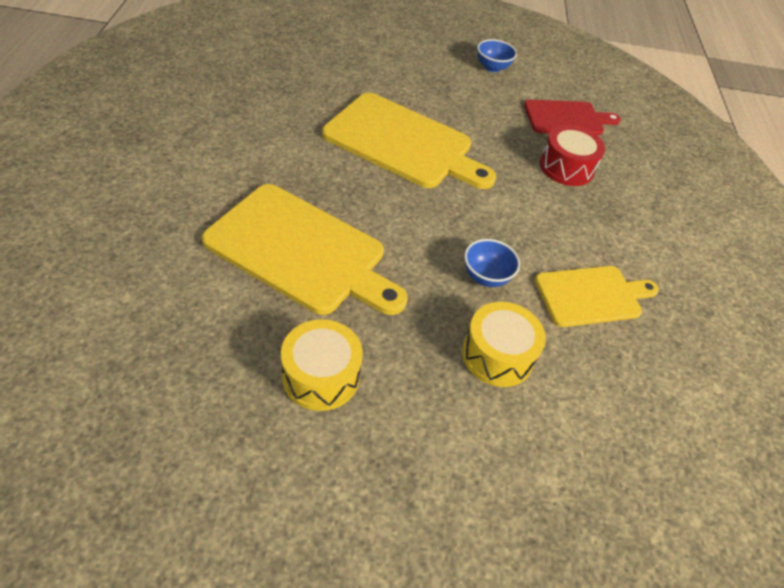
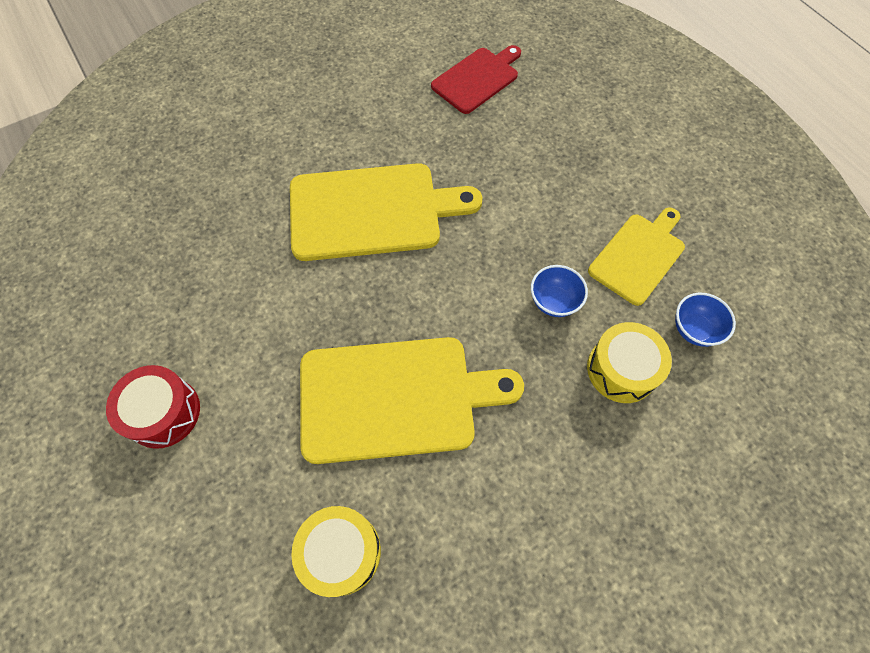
camera: 30 degrees left, 15 degrees up
(321, 376) = (519, 503): yellow drum -> yellow drum (341, 552)
(492, 67) = (370, 62): blue bowl -> blue bowl (694, 329)
(566, 167) = (520, 135): red drum -> red drum (163, 412)

